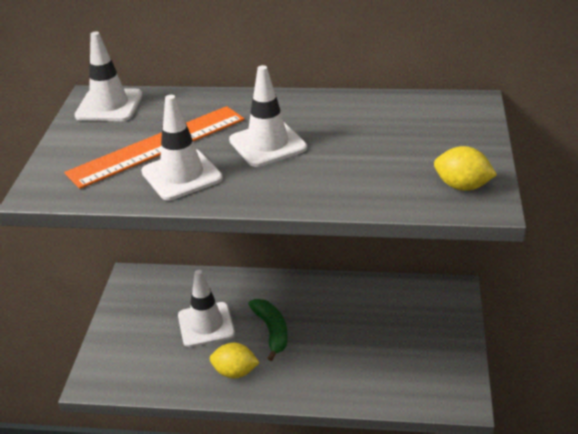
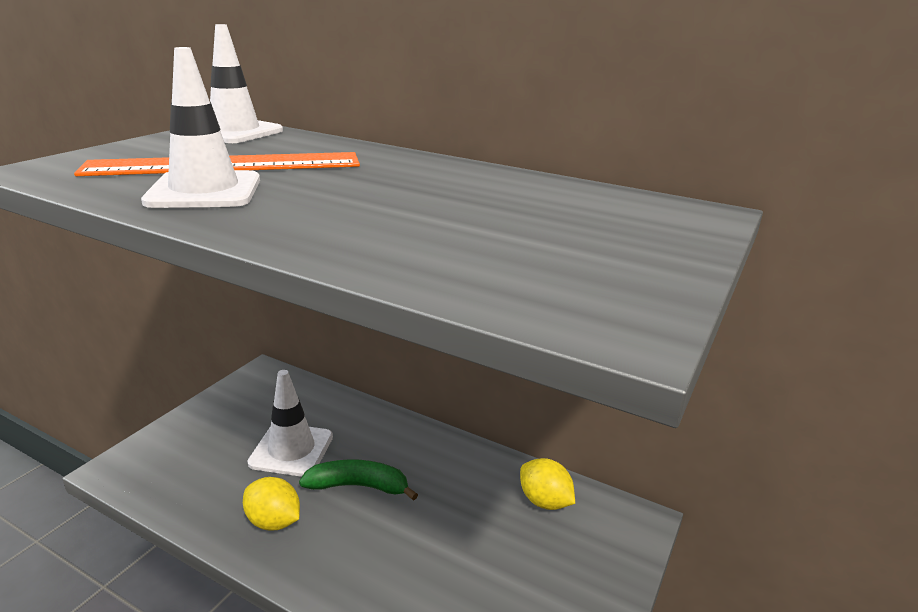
camera: 20 degrees right, 10 degrees down
(267, 144) = (355, 189): white traffic cone -> none
(272, 331) = (358, 486): green banana -> green banana turned 90 degrees counterclockwise
(462, 186) = (598, 295): yellow lemon -> yellow lemon (544, 501)

